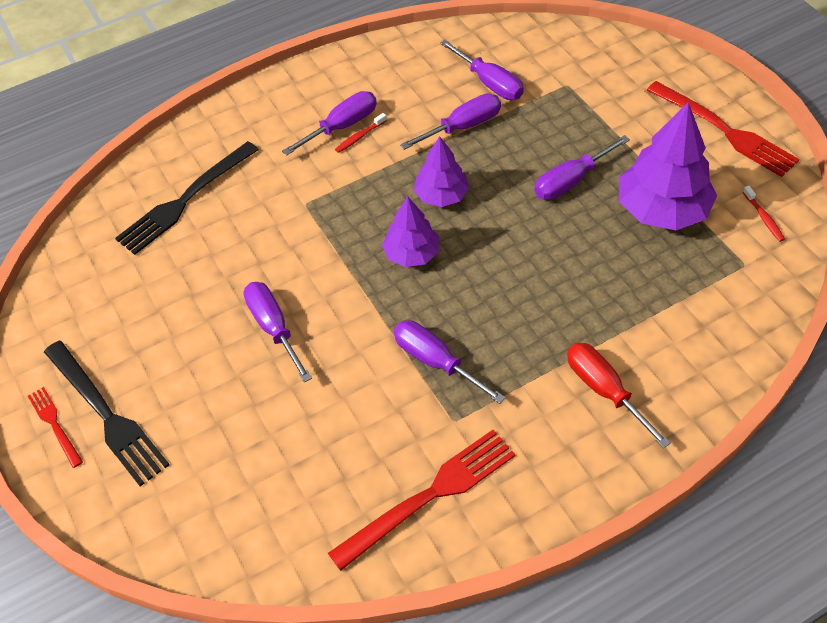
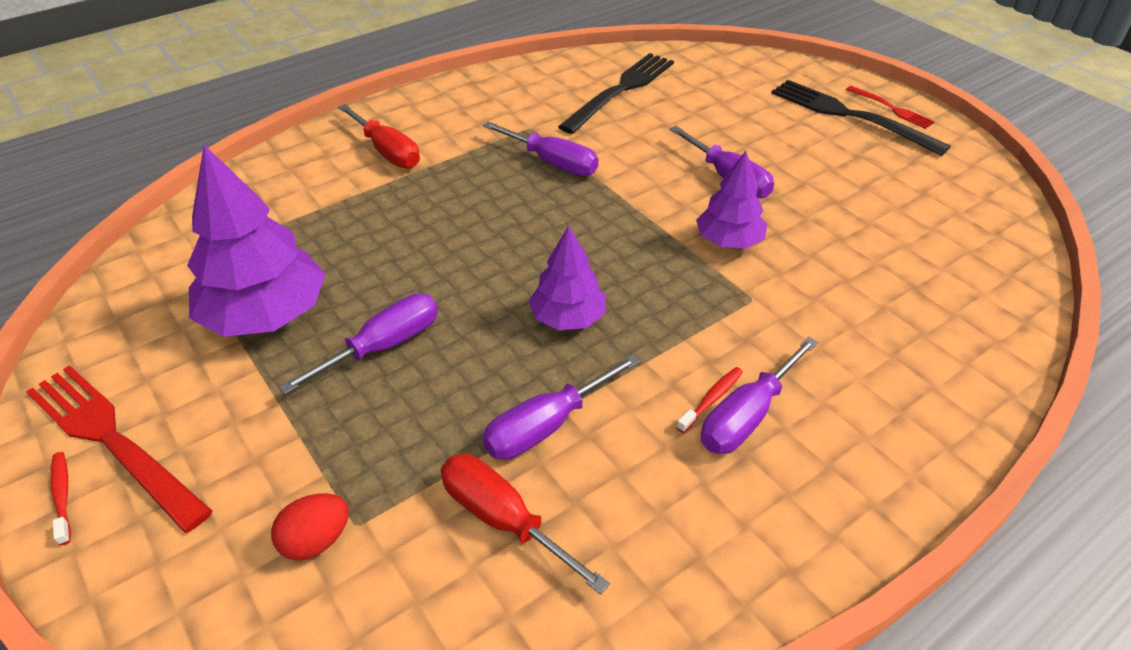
camera: 170 degrees right, 10 degrees down
(185, 200) = (918, 294): black fork -> black fork (621, 90)
(411, 254) = (595, 249): purple tree -> purple tree (729, 241)
(430, 495) = (546, 89): red fork -> none
(490, 83) = (503, 519): purple screwdriver -> red screwdriver
(587, 78) = (316, 541): none -> red egg
(763, 218) = (133, 311): red toothbrush -> red toothbrush (62, 496)

